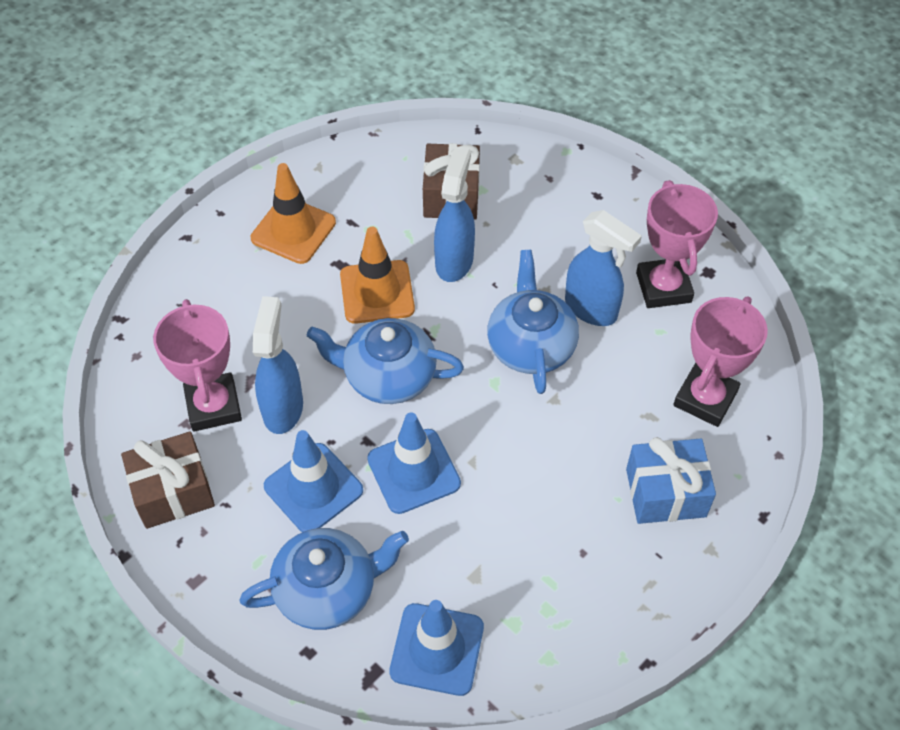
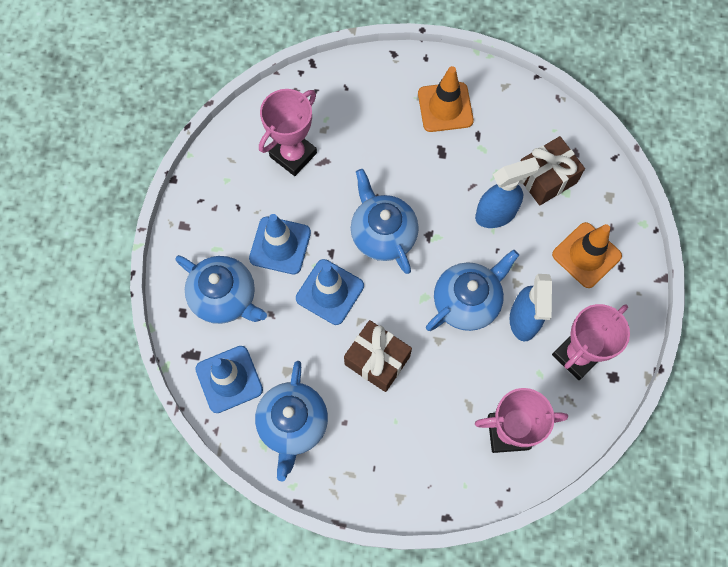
camera: 55 degrees right, 15 degrees up
(173, 491) = (226, 175): brown gift -> brown gift (377, 360)
(283, 408) = (319, 192): blue spray bottle -> none
(377, 292) = (437, 186): orange traffic cone -> orange traffic cone (586, 255)
(546, 610) = (293, 424): none -> blue teapot
(665, 492) = (420, 447): blue gift -> none

